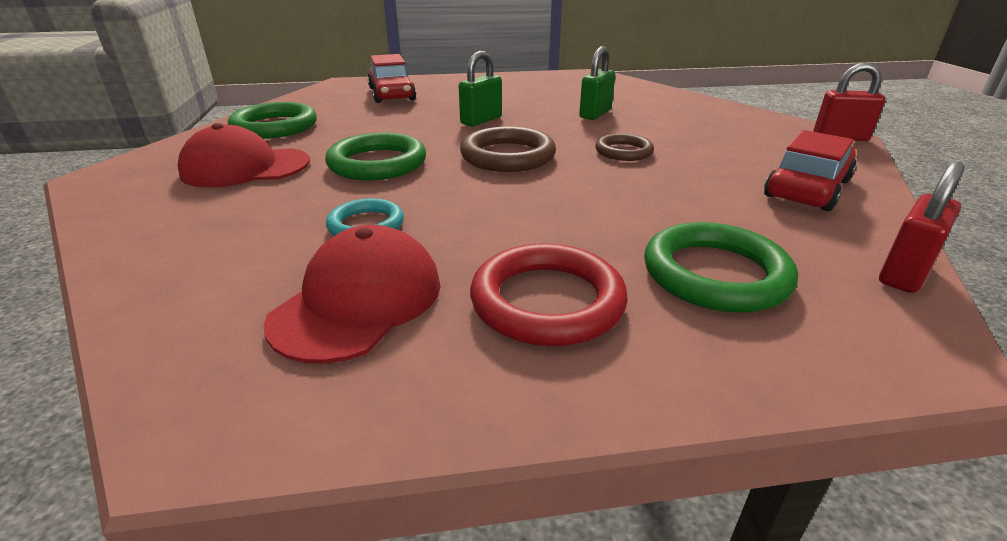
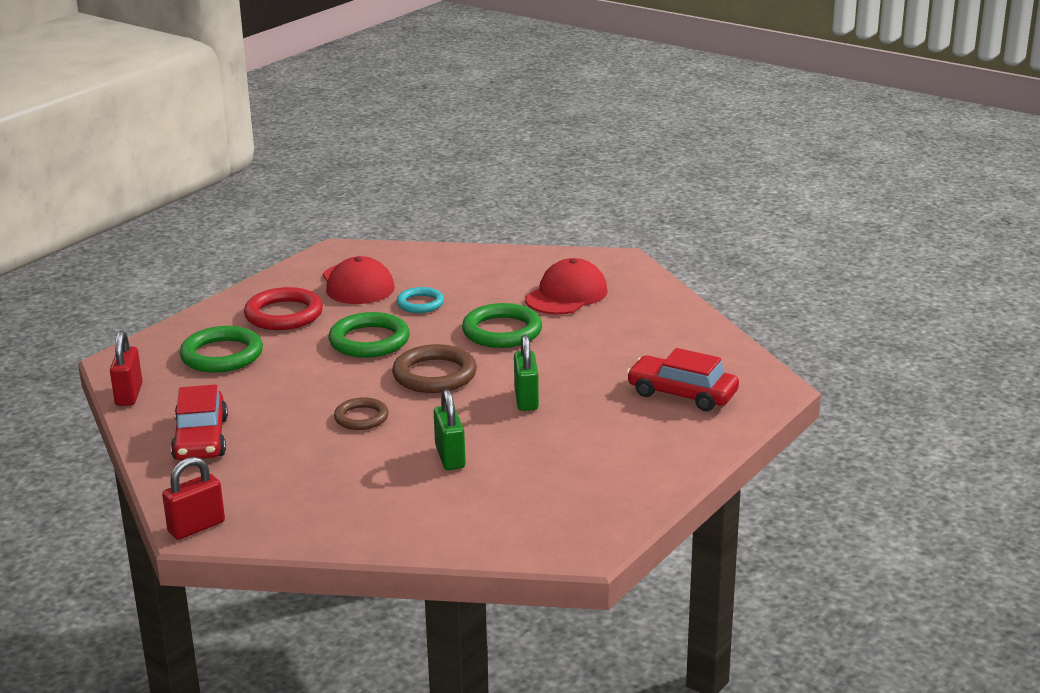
camera: 135 degrees right, 5 degrees down
(275, 127) = (650, 321): green ring -> green ring (369, 341)

